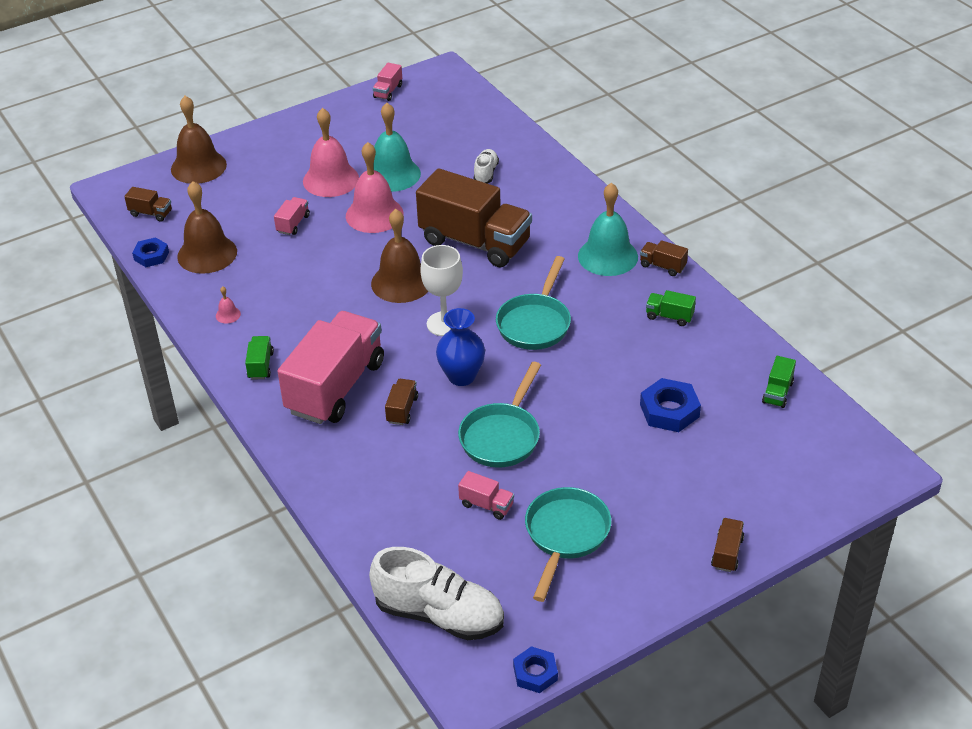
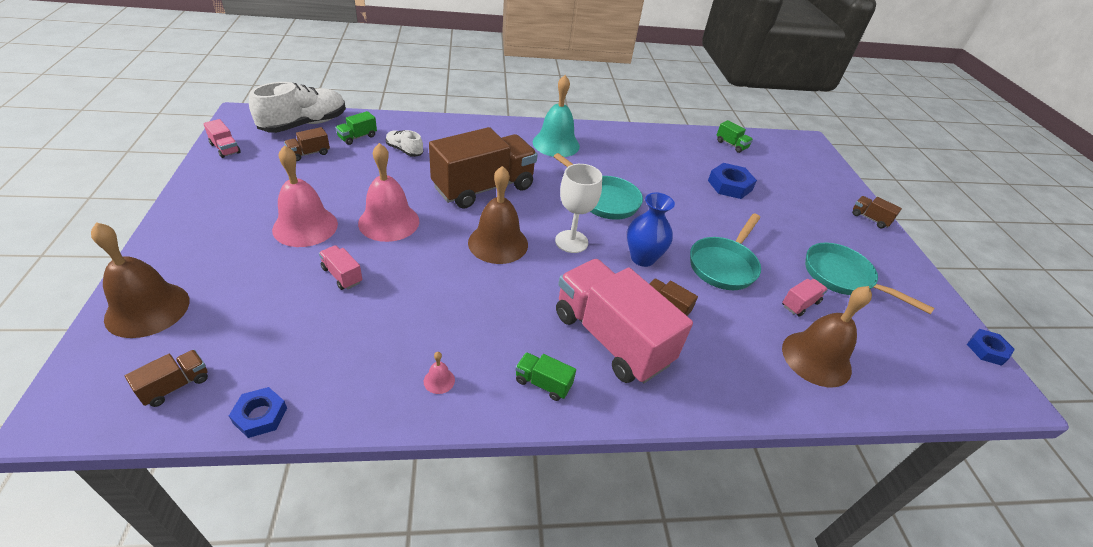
camera: 70 degrees left, 0 degrees up
(207, 254) = (316, 360): brown bell -> brown bell (816, 358)
(392, 174) = (345, 191): turquoise bell -> none
(439, 615) = (924, 381): white shoe -> white shoe (304, 124)
(502, 436) = (724, 265): turquoise pan -> turquoise pan turned 75 degrees clockwise
(662, 266) = (584, 130): brown truck -> brown truck (309, 153)
(669, 316) = (637, 148): green truck -> green truck (357, 137)

